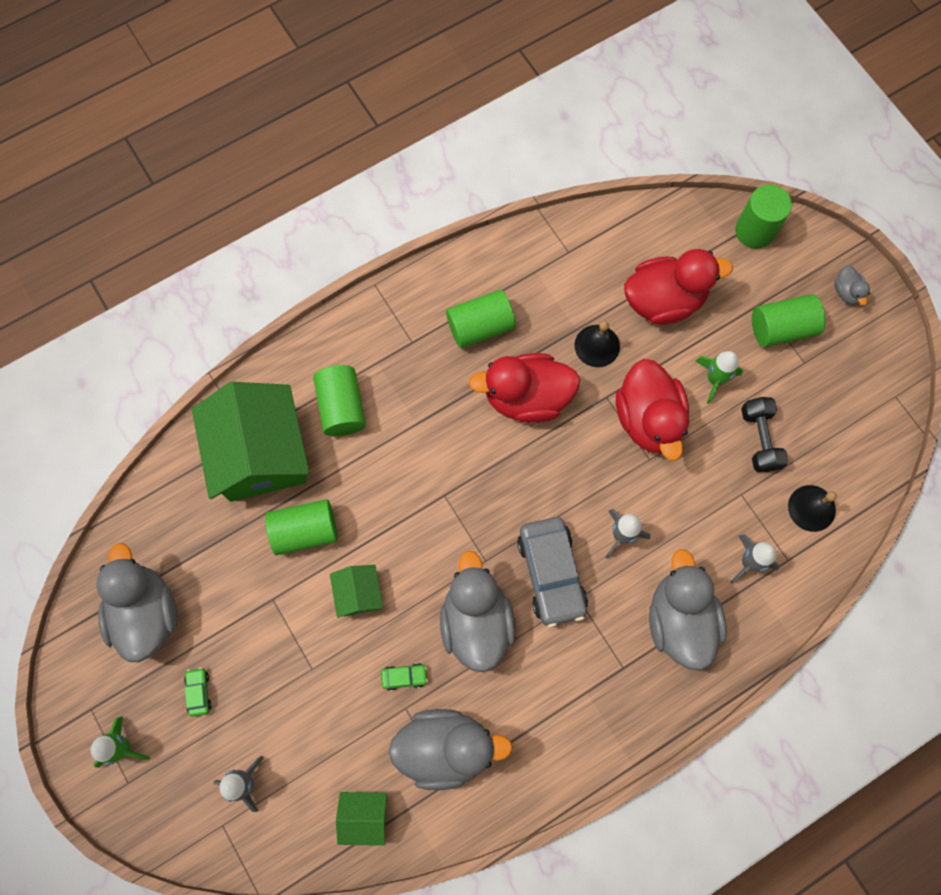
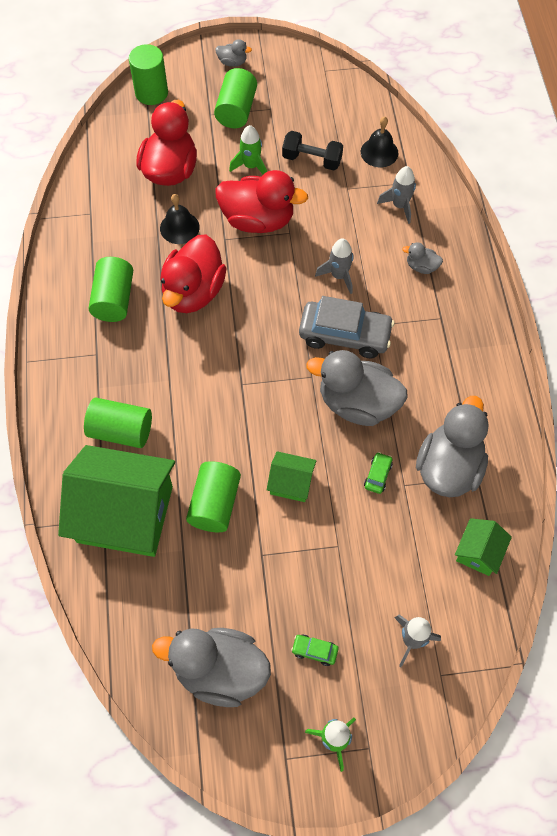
camera: 65 degrees left, 10 degrees down
(679, 620) = (421, 267): grey duck -> grey duck, size x0.44

